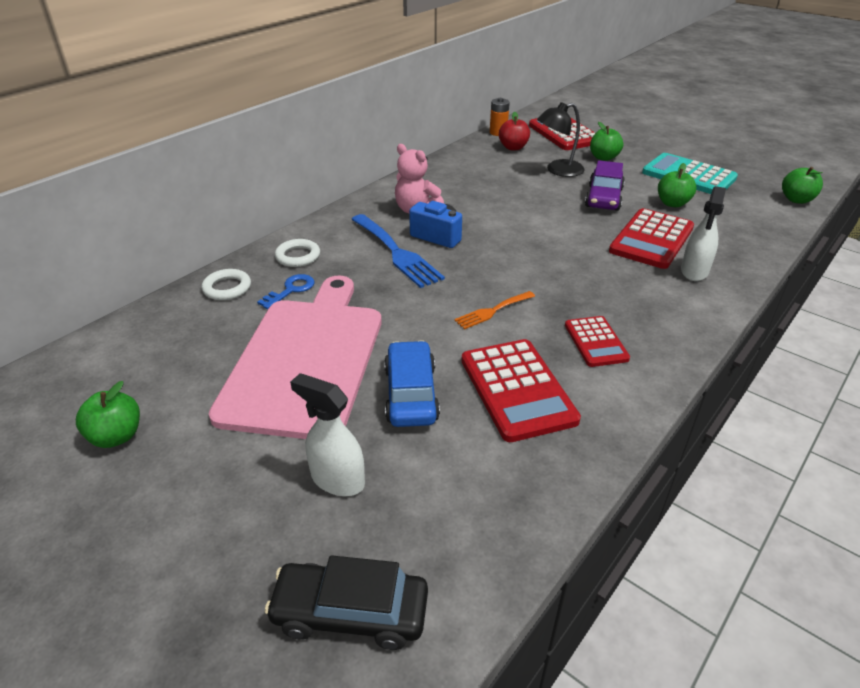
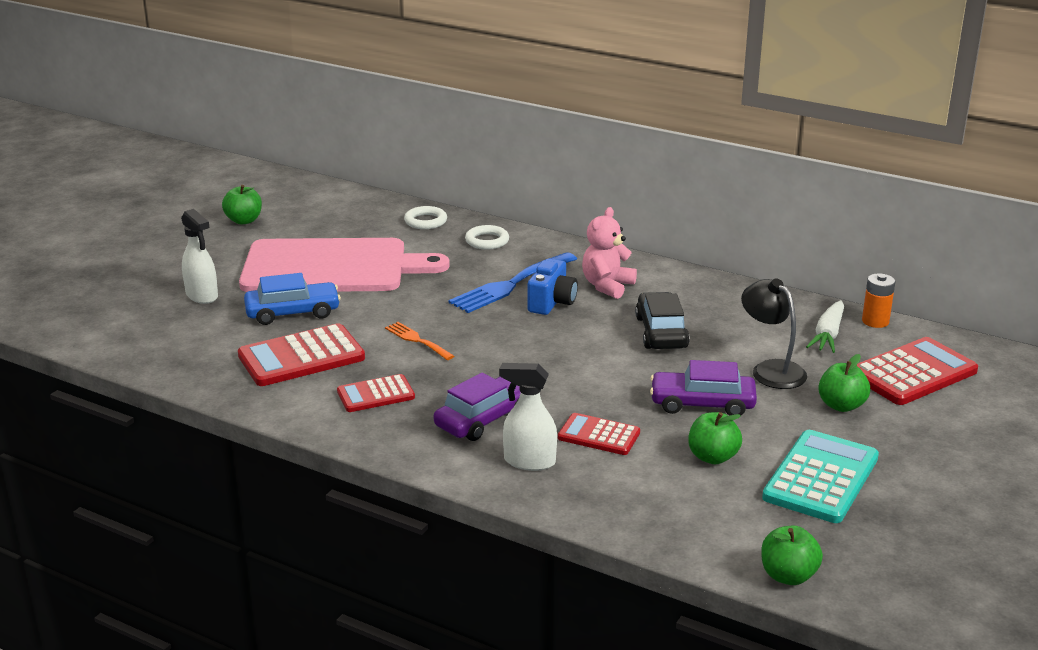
camera: 80 degrees right, 10 degrees down
(290, 290) = (429, 246): blue key -> none
(337, 479) = (202, 296): white spray bottle -> white spray bottle turned 120 degrees clockwise
(350, 613) = (97, 313): black car -> black car (661, 332)
(513, 147) = (828, 335): red apple -> white carrot
(633, 286) = (484, 419): none -> purple car
(651, 239) = (599, 435): red calculator -> red calculator, size x0.60

